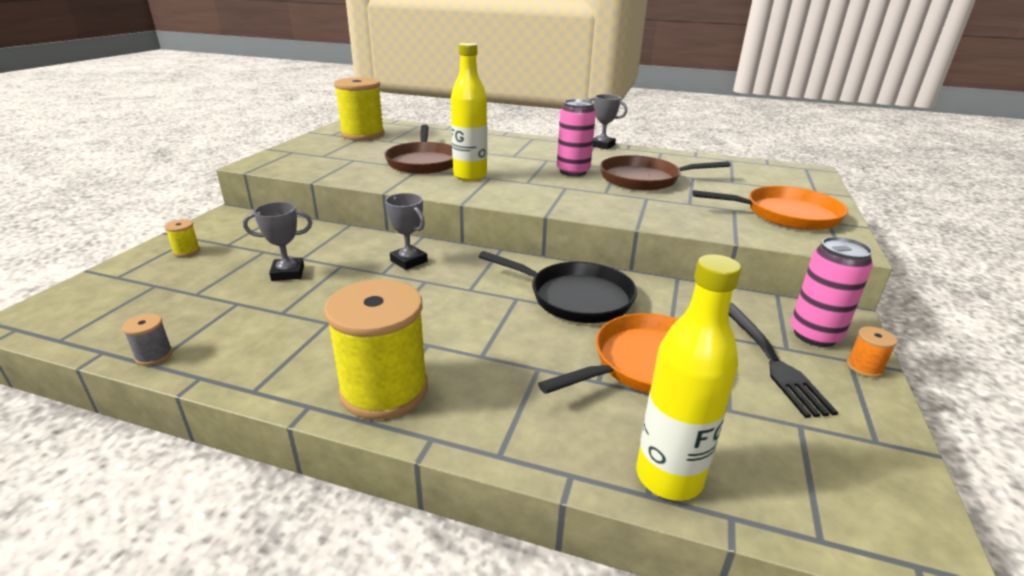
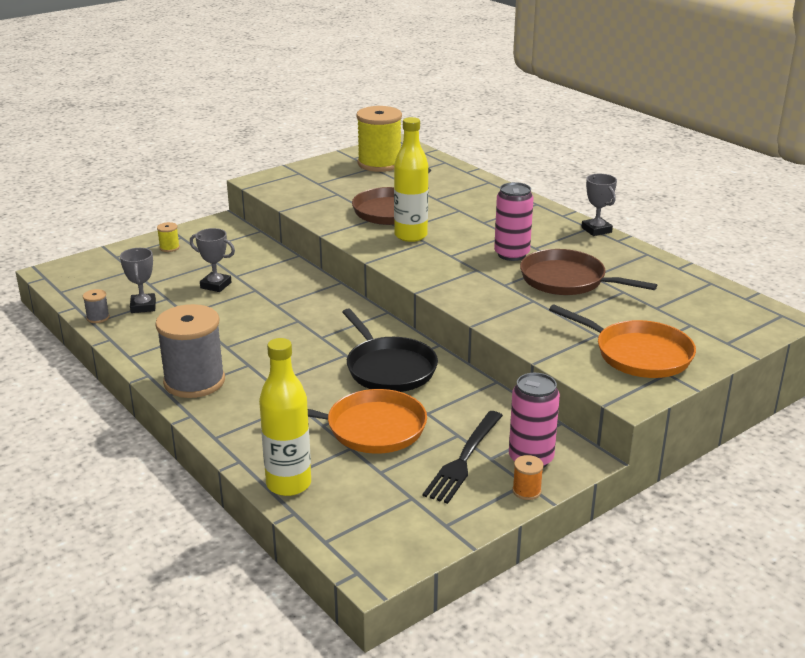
camera: 35 degrees right, 0 degrees up
(384, 390) = (194, 381): yellow spool -> grey spool
(409, 261) = (305, 301): grey trophy -> grey trophy (143, 306)

